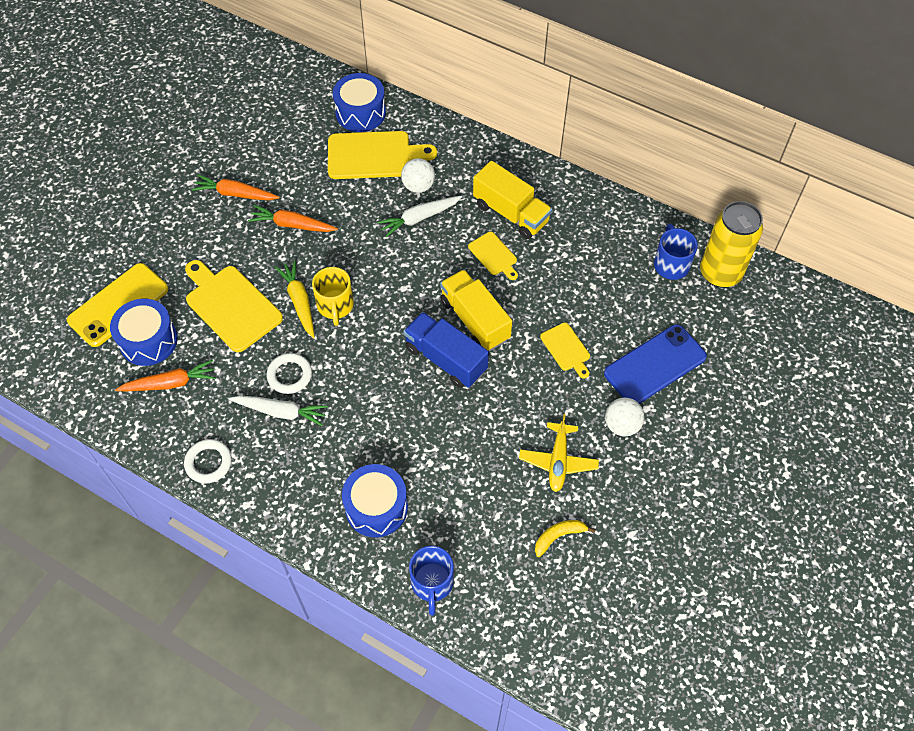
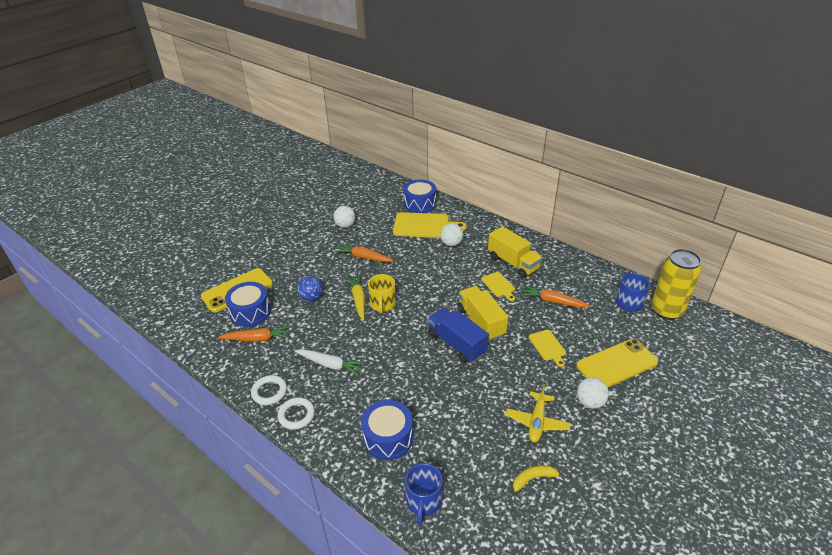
camera: 10 degrees right, 20 degrees down
(231, 306) = (311, 298): yellow cutting board -> blue ball
(235, 194) = (330, 238): orange carrot -> orange carrot (553, 301)
(253, 167) = (345, 225): none -> white ball
(289, 375) = (342, 342): white ring -> white ring (296, 415)
(419, 218) = (449, 261): white carrot -> none
(655, 365) = (616, 364): blue phone -> yellow phone

